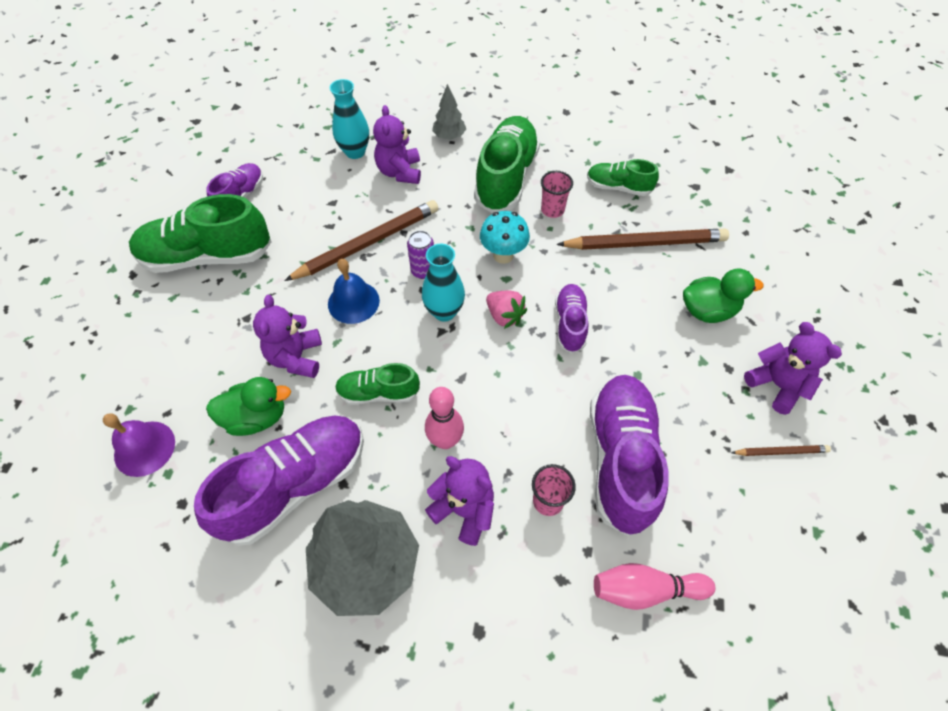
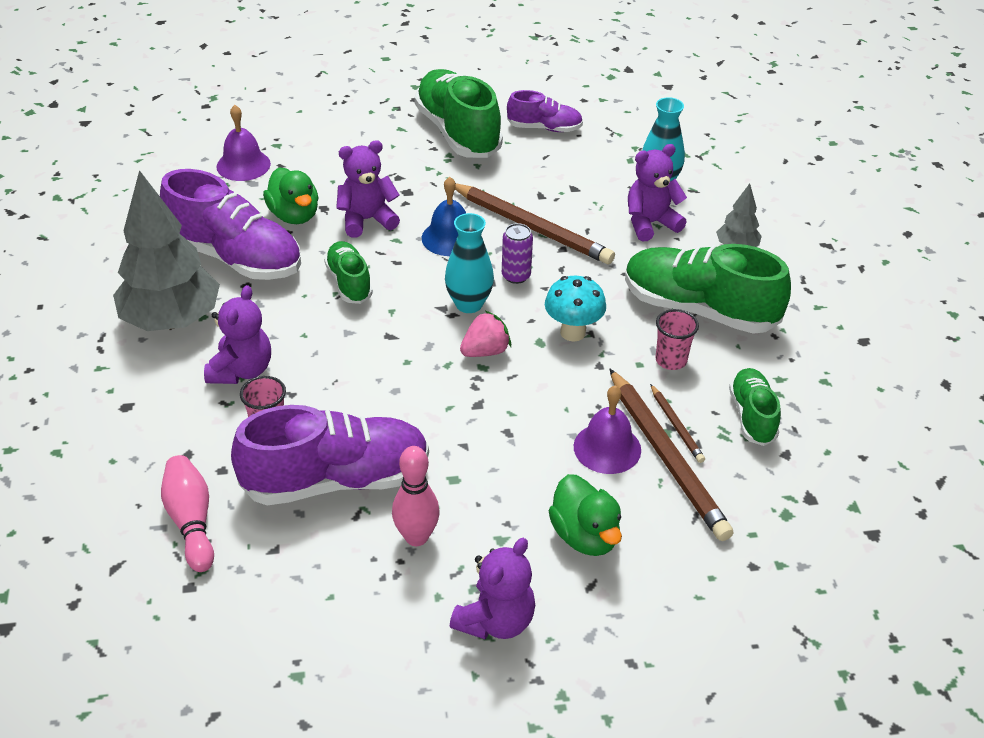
camera: 70 degrees right, 15 degrees down
(445, 440) = (312, 341): pink bowling pin -> pink bowling pin (416, 537)
(504, 316) = (485, 351): pink strawberry -> pink strawberry turned 150 degrees counterclockwise
(506, 178) = (699, 309): green shoe -> green shoe turned 150 degrees counterclockwise
(570, 324) = (500, 407): purple shoe -> none
(628, 272) = (607, 448): none -> purple bell
(781, 451) = (396, 631): brown pencil -> brown pencil (676, 426)

